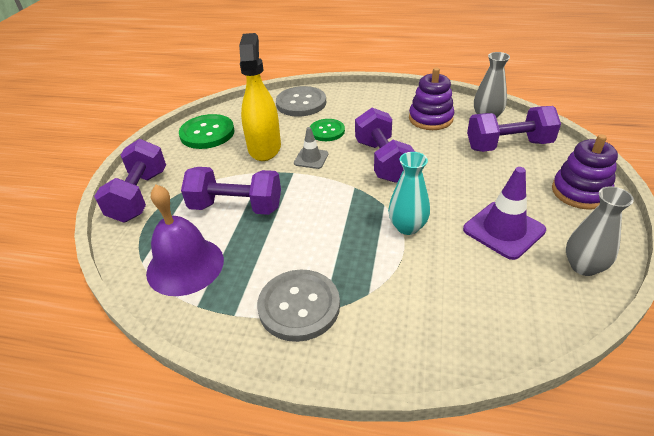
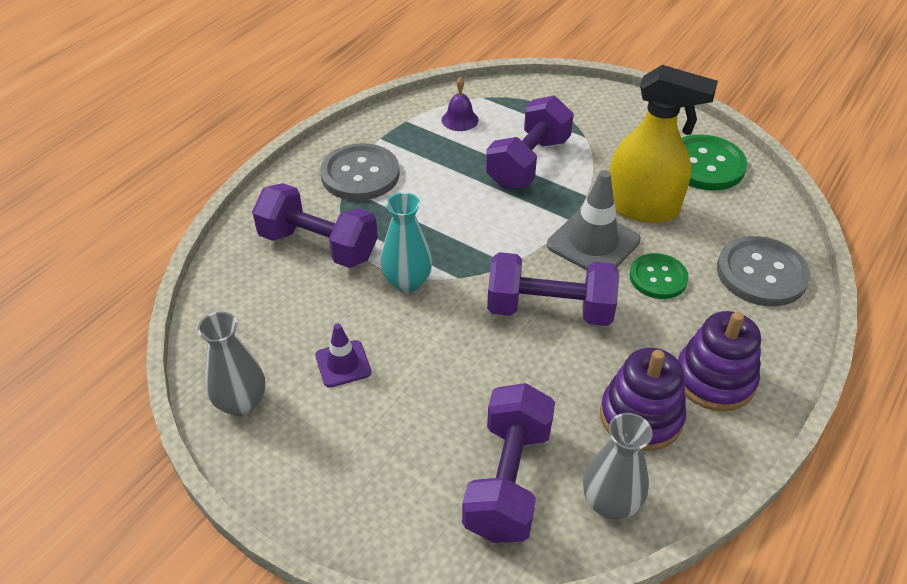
camera: 110 degrees right, 5 degrees up
(139, 196) = (589, 102): purple dumbbell -> purple dumbbell (318, 246)
(185, 266) = (460, 120): purple bell -> purple bell, size x0.49
(311, 158) = (593, 243): grey traffic cone -> grey traffic cone, size x1.73
(503, 230) = (343, 364): purple traffic cone -> purple traffic cone, size x0.58
(580, 192) = (349, 496): purple stacking toy -> purple stacking toy (714, 379)

